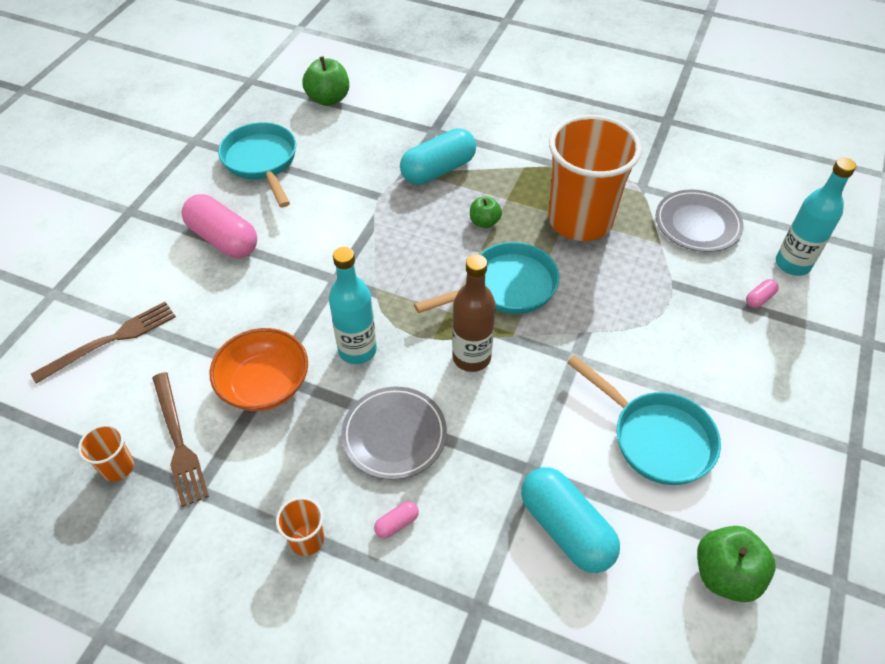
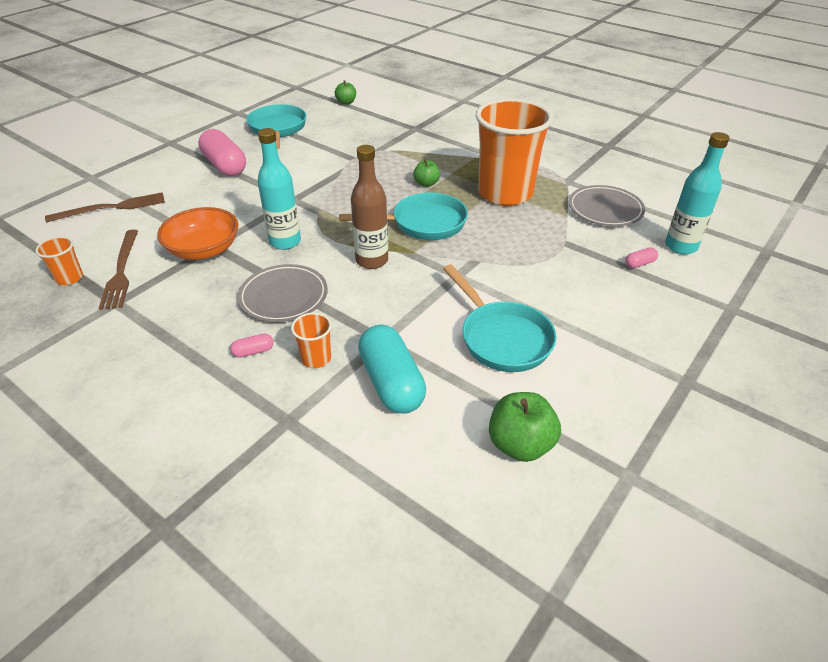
camera: 15 degrees right, 10 degrees down
(307, 539) = (178, 347): orange cup -> orange cup (316, 358)
(328, 99) = (346, 102): green apple -> green apple, size x0.61
(438, 170) = (406, 150): turquoise capsule -> none

